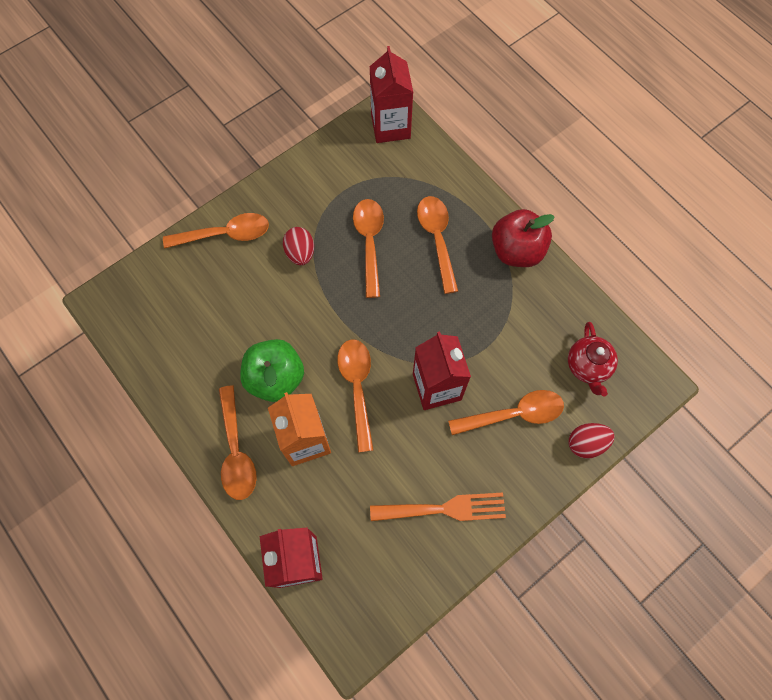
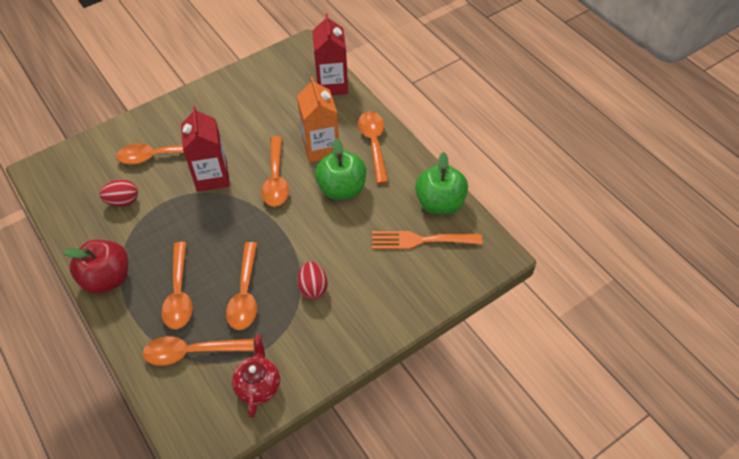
camera: 175 degrees left, 15 degrees down
(159, 364) = (440, 203): none -> green apple
(225, 234) = (386, 310): orange spoon -> orange spoon (191, 352)
(390, 126) = (197, 424): red carton -> none
(445, 509) = (226, 106): orange fork -> orange fork (420, 240)
(586, 443) = (110, 136): red egg -> red egg (123, 201)
(587, 366) = (86, 184): red teapot -> red teapot (258, 386)

